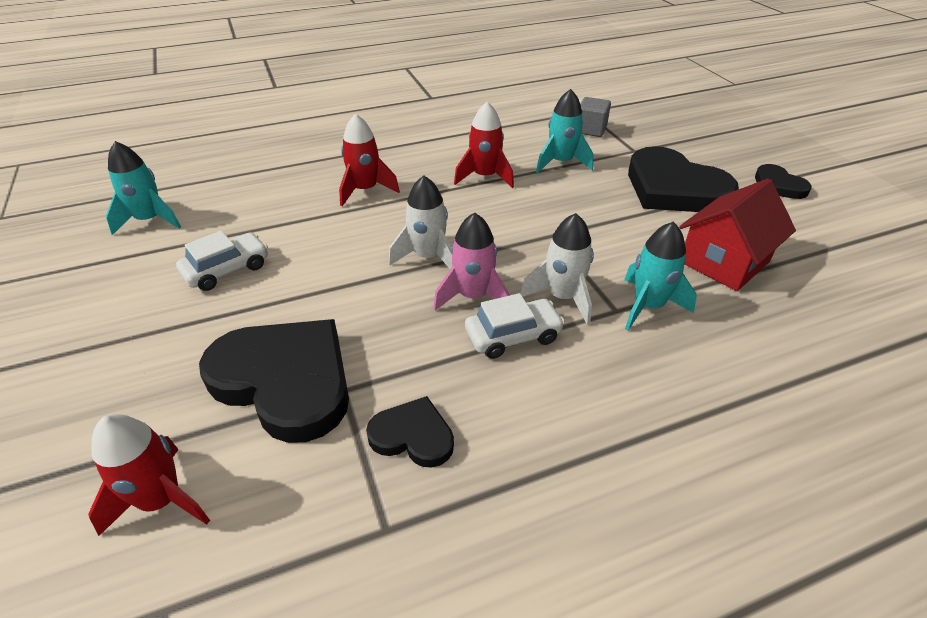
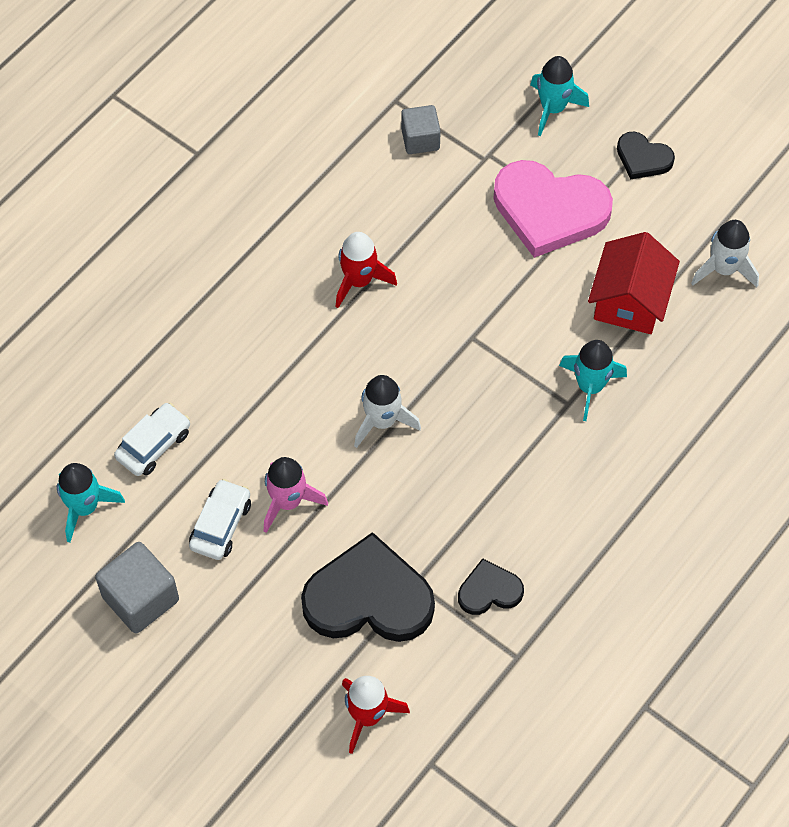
camera: 30 degrees left, 20 degrees up
(106, 290) = (140, 598): none -> grey cube
(365, 190) = (256, 361): red rocket -> none
(473, 296) = (449, 446): pink rocket -> pink rocket (288, 501)
(513, 336) = (504, 471): white car -> white car (154, 445)
(561, 163) = (421, 218): turquoise rocket -> turquoise rocket (553, 108)
(562, 297) = (520, 411): white rocket -> white rocket (724, 269)
(674, 188) = (549, 210): black heart -> pink heart

